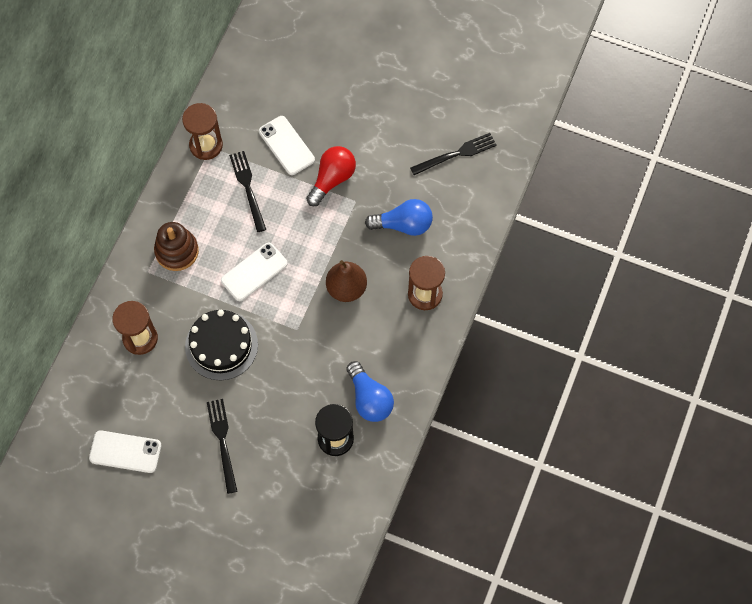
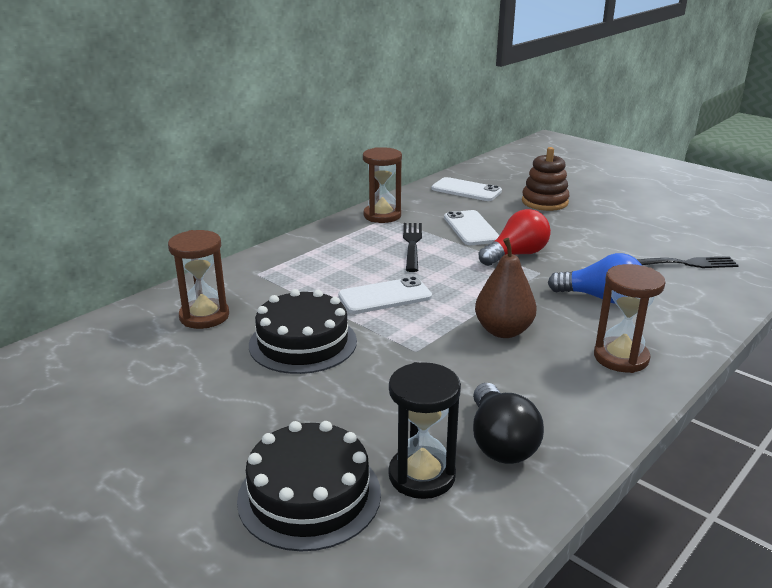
camera: 20 degrees right, 40 degrees down
(125, 452) = (87, 408): white phone -> white phone (466, 190)
(177, 251) = (301, 267): brown stacking toy -> brown stacking toy (544, 202)
(222, 441) = (235, 433): black fork -> none
(284, 472) = (309, 495): none -> black cake
(369, 399) = (500, 442): blue light bulb -> black light bulb

